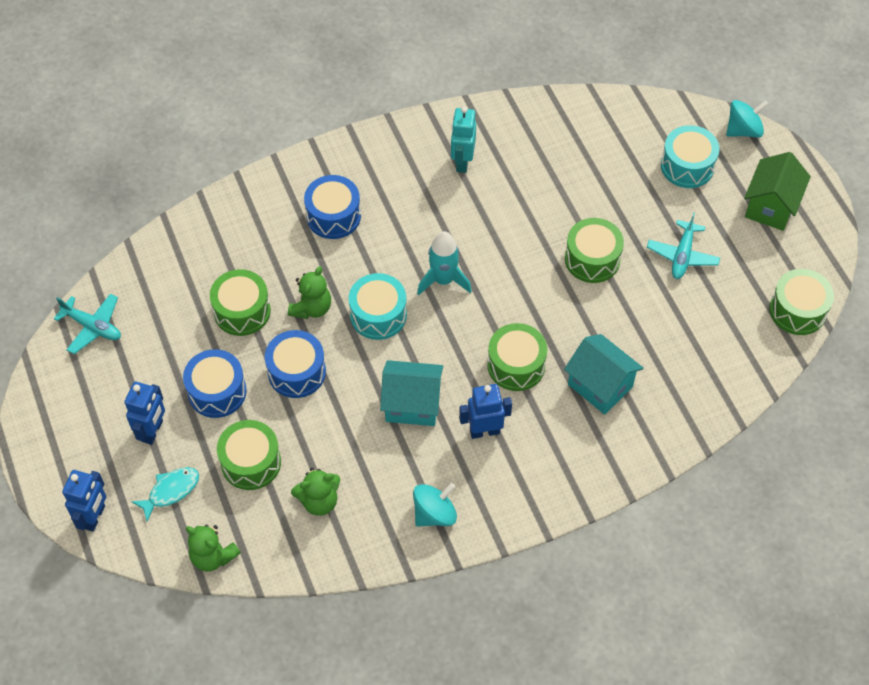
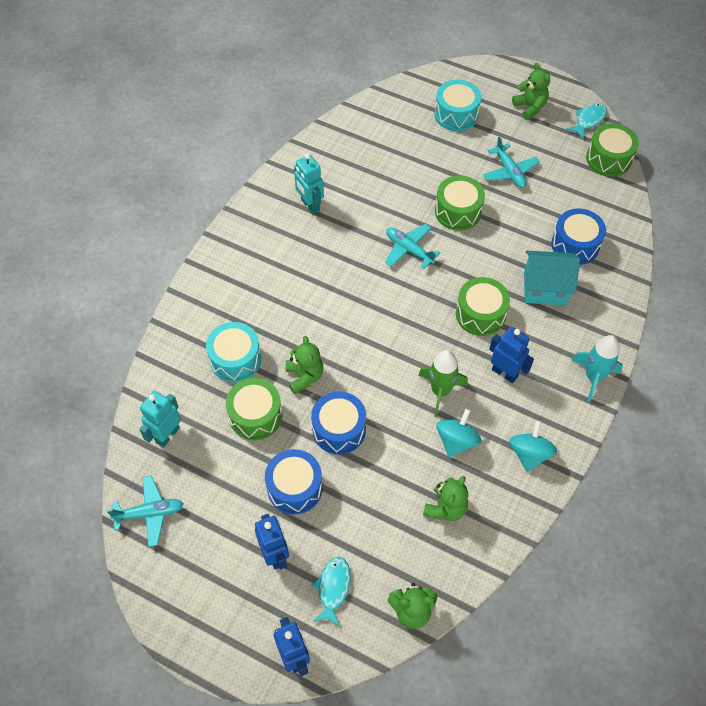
camera: 40 degrees left, 0 degrees up
(161, 275) = (167, 435): none -> turquoise robot
(251, 462) = (370, 519): green drum -> none
(333, 216) = (256, 302): blue drum -> blue drum (575, 245)
(378, 315) = (356, 347): turquoise drum -> turquoise drum (235, 359)
(412, 404) = (440, 391): turquoise house -> green rocket
(443, 280) = (376, 292): turquoise rocket -> turquoise rocket (593, 377)
(484, 431) = (505, 373): blue robot -> blue robot turned 90 degrees clockwise
(511, 262) = (409, 249): none -> turquoise plane
(743, 130) = (467, 71): turquoise spinning top -> turquoise spinning top (456, 441)
(770, 207) = (530, 107): green house -> green teddy bear
(819, 259) = (588, 120): none -> turquoise fish

